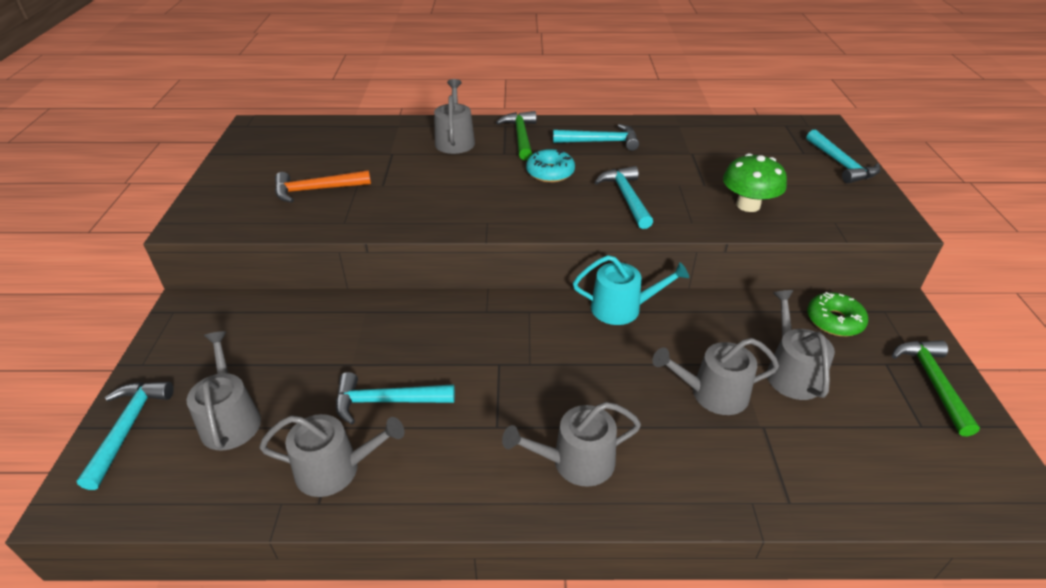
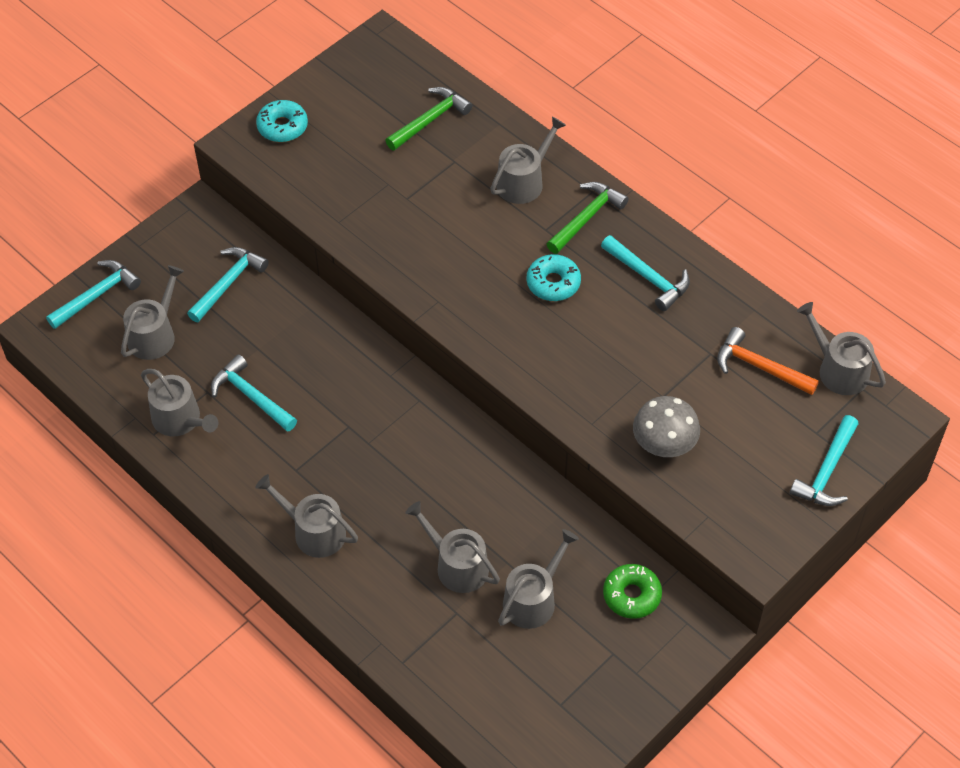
camera: 45 degrees right, 15 degrees up
(224, 197) = (282, 127): none -> turquoise donut
(316, 190) = (353, 168): orange hammer -> orange hammer (759, 367)
(622, 308) = (489, 453): turquoise watering can -> none
(626, 198) = (576, 359): turquoise hammer -> turquoise hammer (228, 283)
(748, 205) = (664, 444): green mushroom -> grey mushroom
(761, 124) = (838, 369): none -> grey watering can
(932, 382) = (621, 692): green hammer -> green hammer (430, 120)

